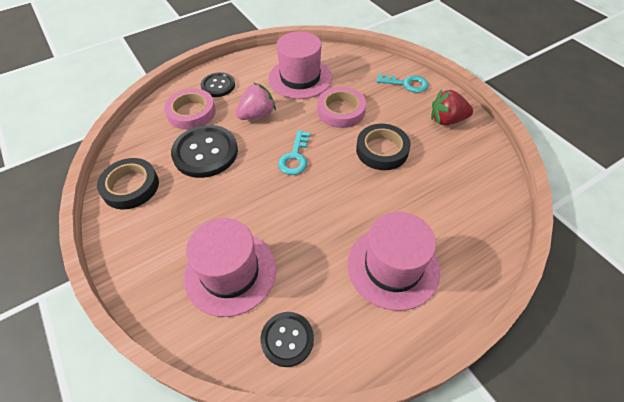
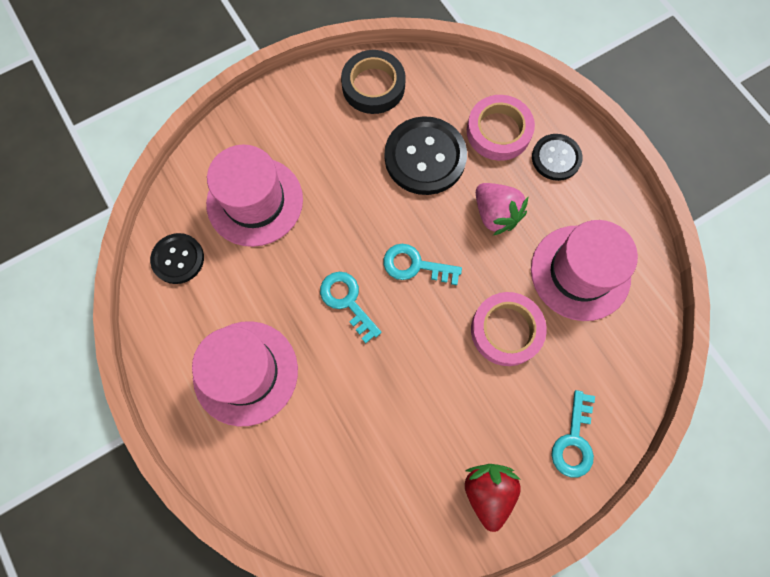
camera: 90 degrees right, 20 degrees up
(325, 197) = (347, 301): none -> turquoise key
(382, 150) = (426, 382): black tape -> none

